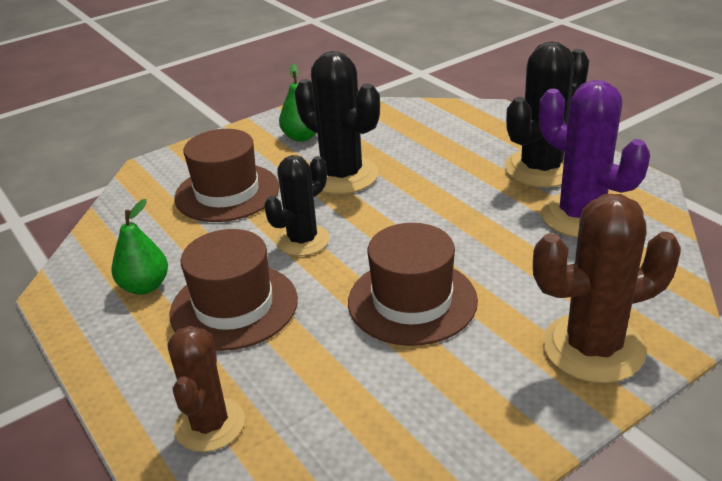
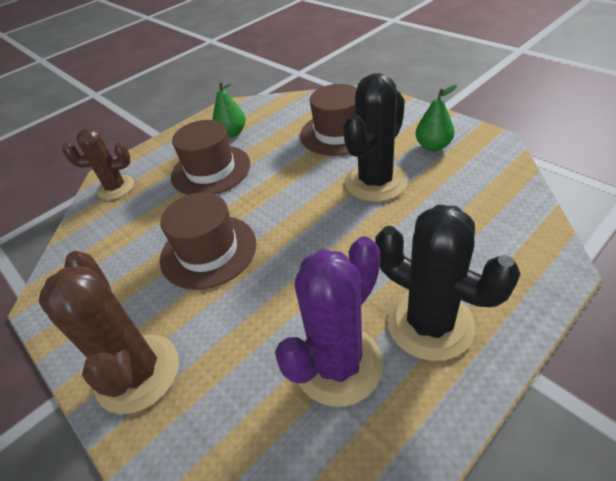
camera: 85 degrees right, 10 degrees up
(302, 240) = (281, 181): black cactus -> none

